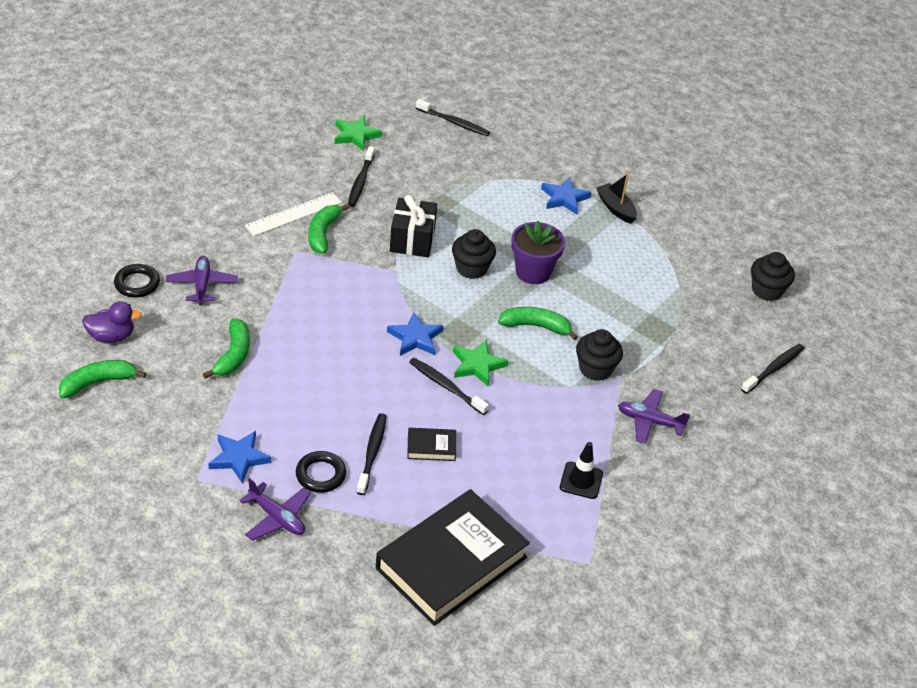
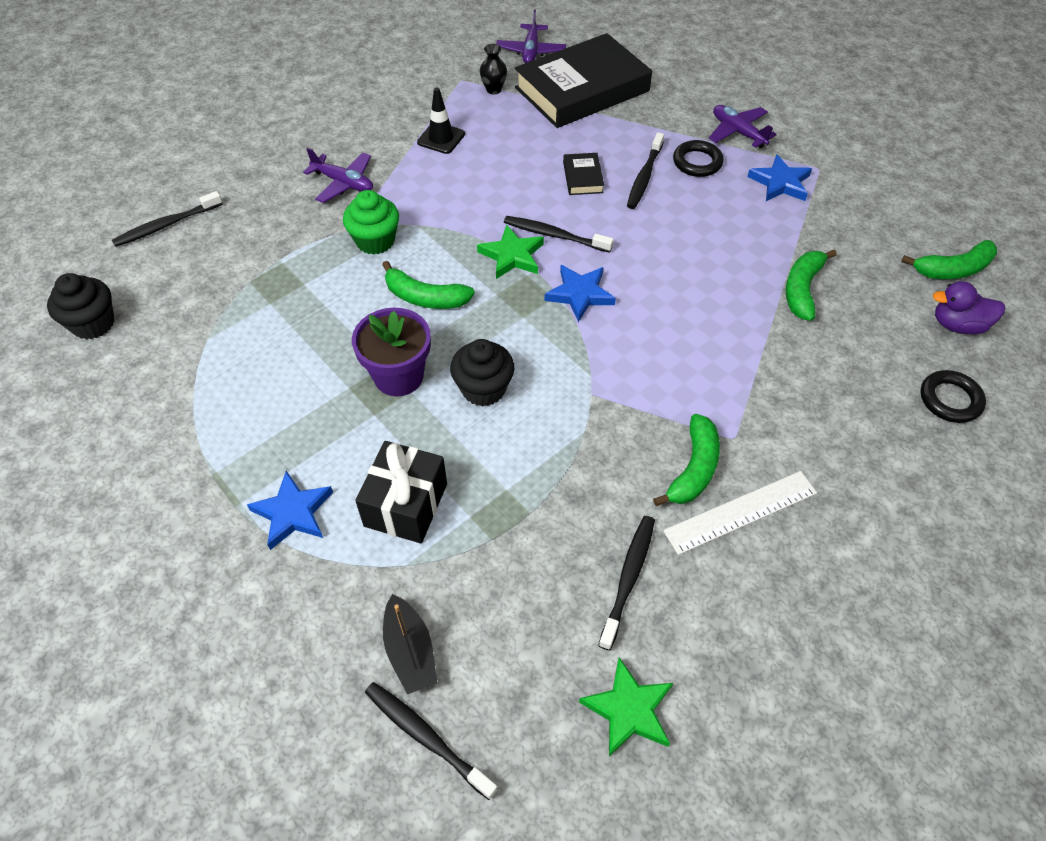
camera: 165 degrees left, 10 degrees up
(202, 285) = (860, 391): purple plane -> purple plane (531, 51)
(412, 240) = (559, 446): black gift -> black gift (406, 505)
(431, 447) = (583, 177): black book -> black book turned 75 degrees clockwise
(446, 386) = (554, 235): black toothbrush -> black toothbrush turned 150 degrees clockwise
(549, 552) = (493, 89): none -> black vase
(595, 369) = (375, 241): black cupcake -> green cupcake
(615, 208) = (220, 484): black boat -> black boat (410, 651)

